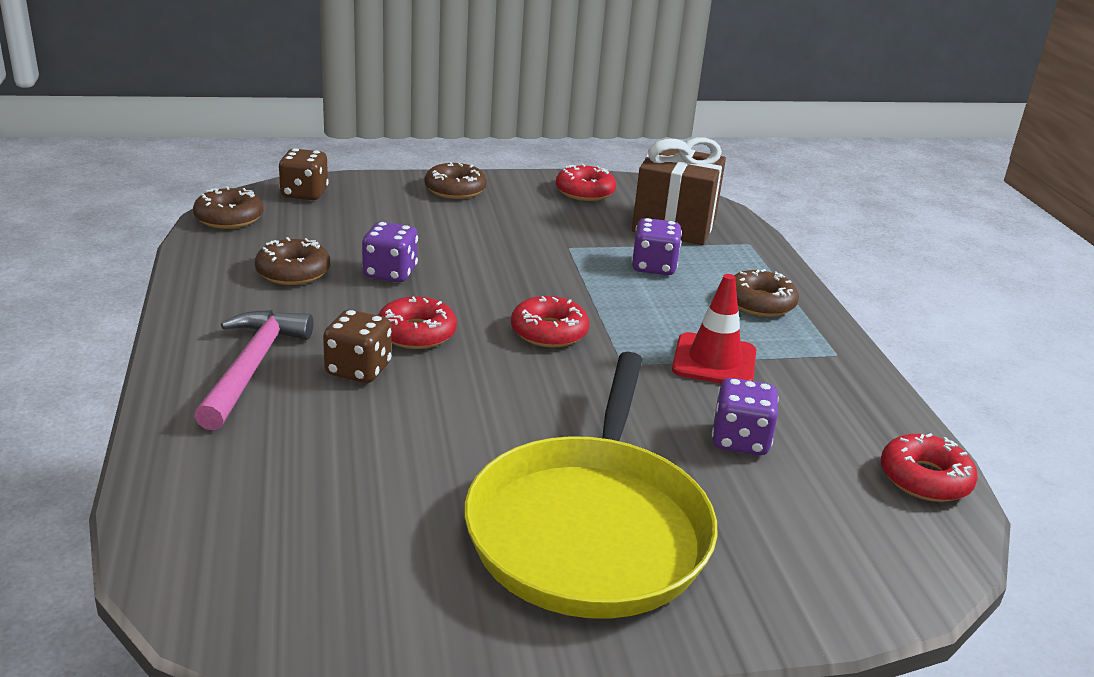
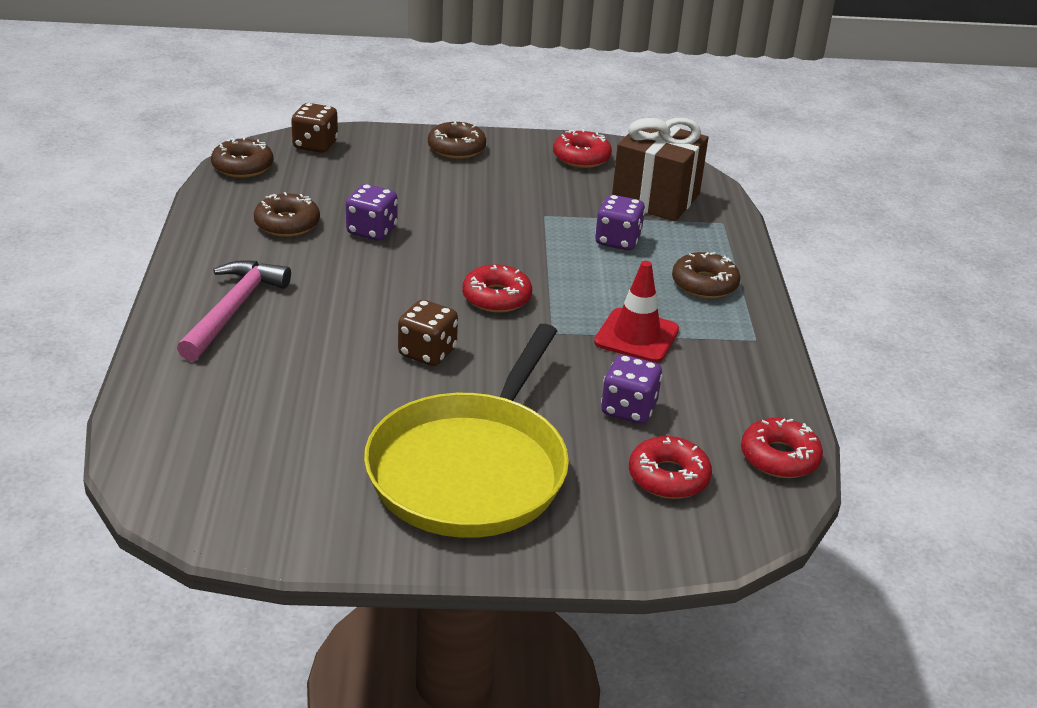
camera: 10 degrees right, 5 degrees up
(358, 370) = (320, 319): brown dice -> brown dice (427, 352)
(416, 333) = (379, 290): red donut -> red donut (668, 477)

